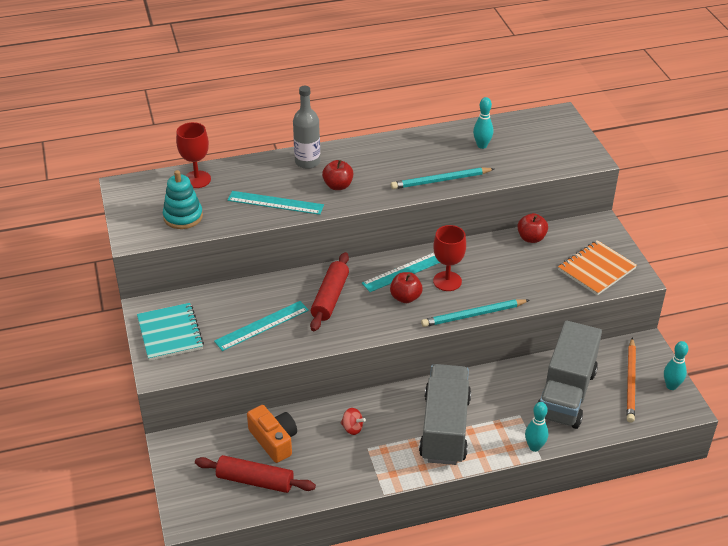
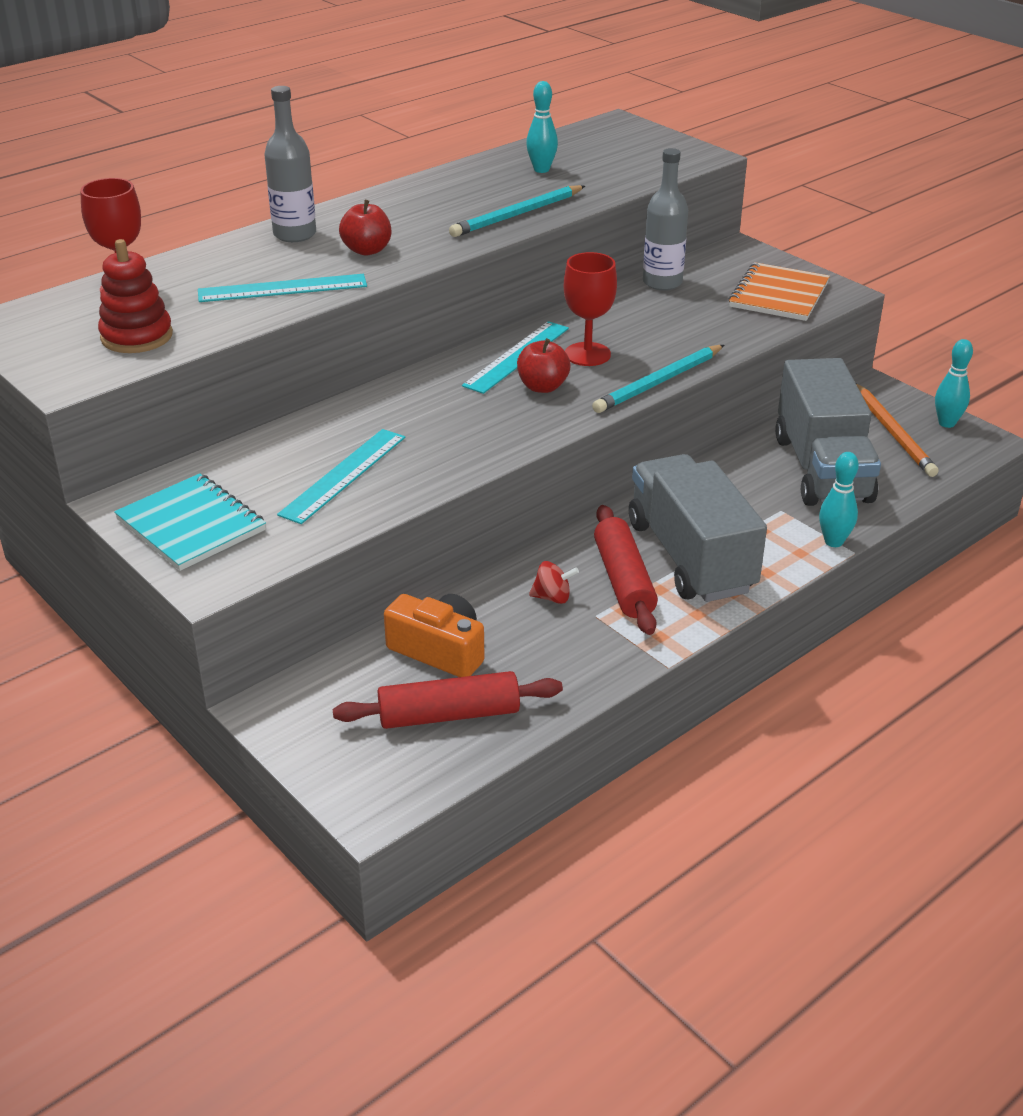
camera: 25 degrees left, 5 degrees down
(183, 217) = (137, 336): turquoise stacking toy -> red stacking toy
(330, 298) = (427, 414): red rolling pin -> red rolling pin (624, 580)
(531, 238) = (662, 282): red apple -> grey bottle

